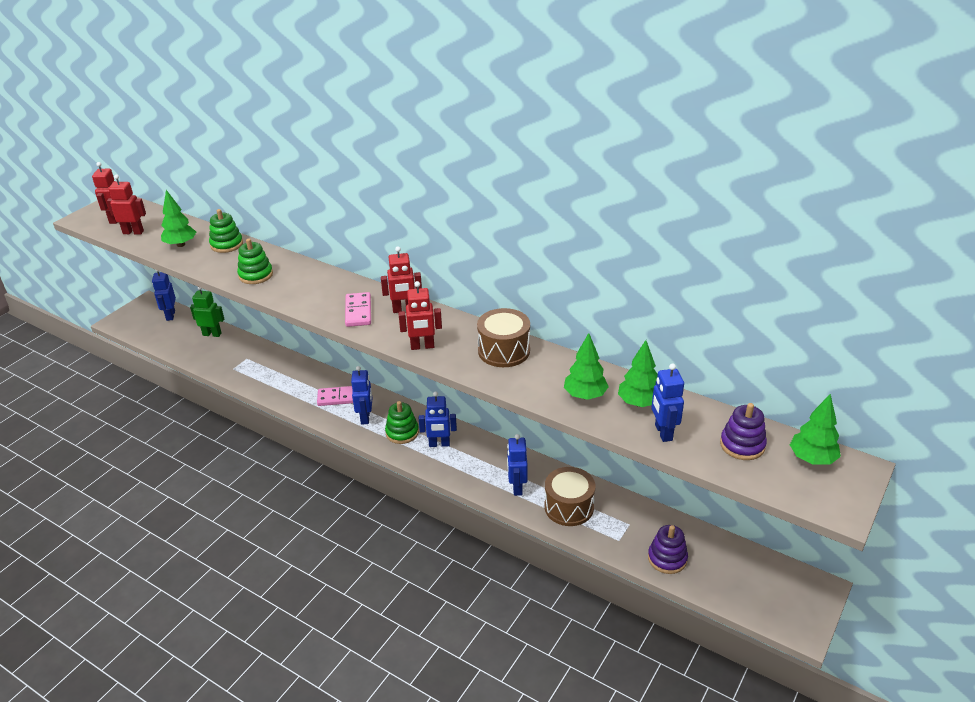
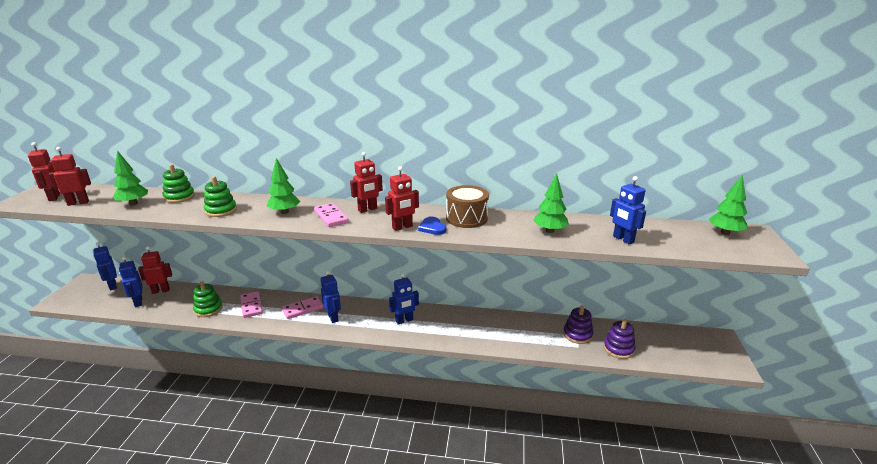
camera: 25 degrees left, 10 degrees down
(212, 334) = (161, 291): green robot -> red robot
(290, 378) = (251, 306): none -> pink domino
(402, 432) = (370, 320): green stacking toy -> green stacking toy (208, 309)
(454, 355) = (432, 228): none -> blue heart
(517, 487) = (482, 333): blue robot -> blue robot (138, 302)
(569, 507) = (528, 336): brown drum -> none
(639, 403) = (589, 227): green tree -> green tree (284, 212)
(742, 445) = (677, 235): purple stacking toy -> purple stacking toy (577, 334)

